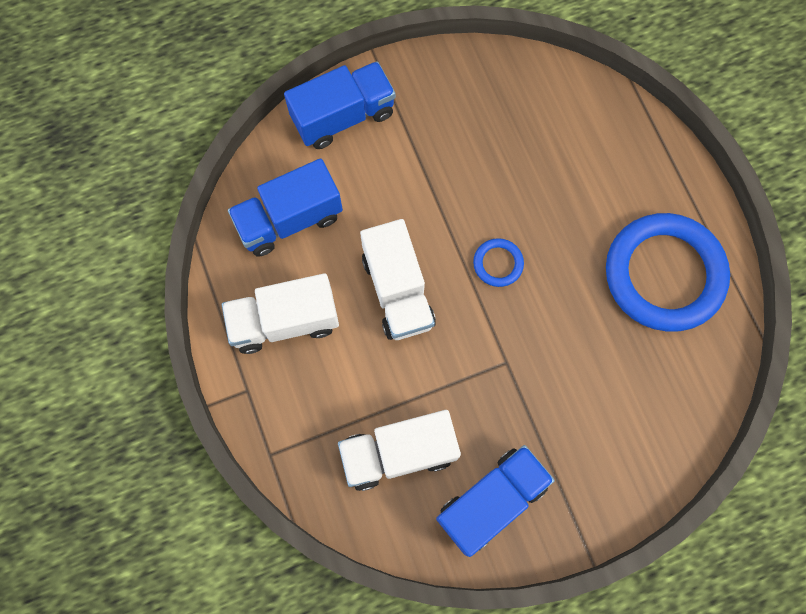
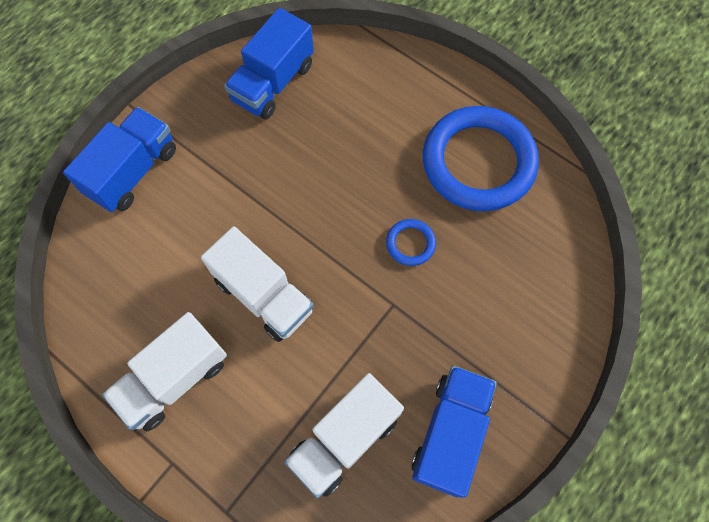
camera: 30 degrees left, 5 degrees down
(289, 219) = (130, 285): blue truck -> blue truck (273, 83)
(498, 263) = (338, 225): blue ring -> blue ring (410, 243)

